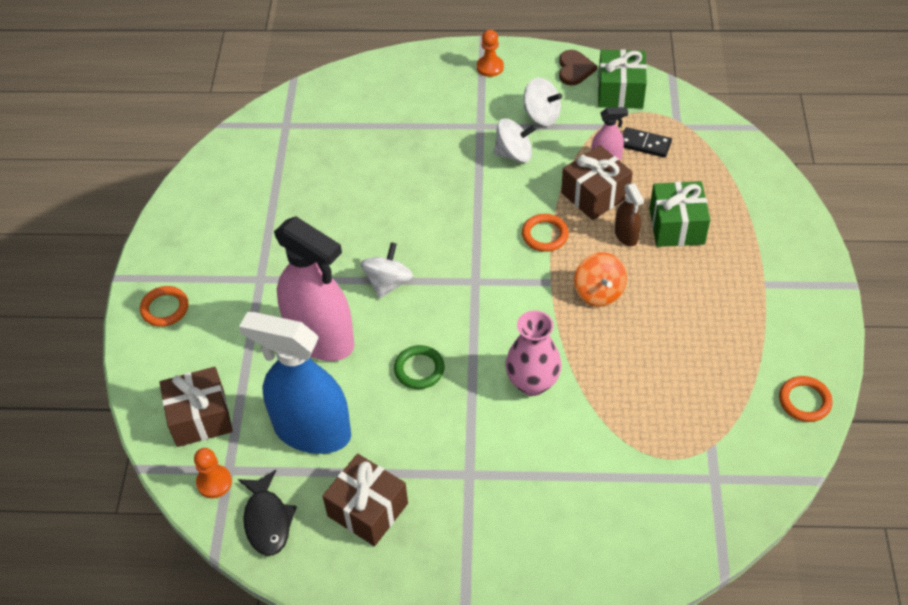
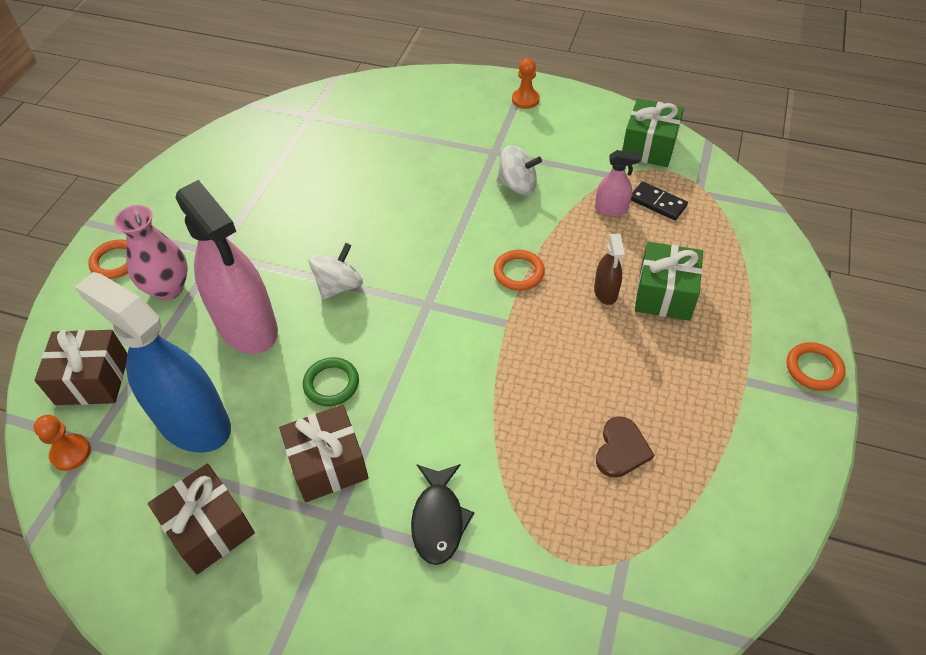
camera: 15 degrees right, 0 degrees up
(267, 520) = (102, 511): black fish -> black fish (438, 520)
(532, 383) = (445, 429): pink vase -> pink vase (168, 288)
(541, 115) = (560, 154): white spinning top -> none
(574, 69) = (609, 117): brown heart -> brown heart (621, 449)
(595, 195) = (586, 243): brown gift -> brown gift (328, 464)
(599, 292) = (554, 346): orange spinning top -> none
(804, 401) = (755, 533): orange ring -> orange ring (814, 369)

